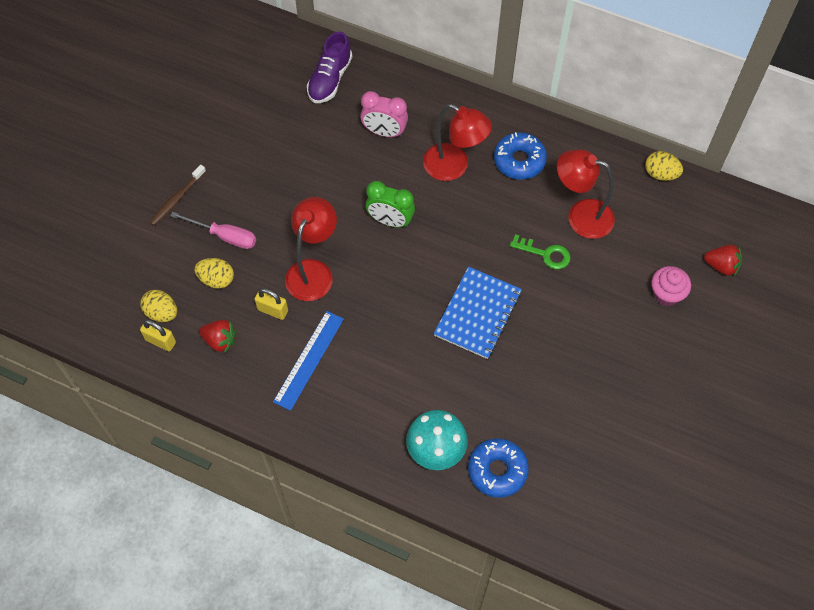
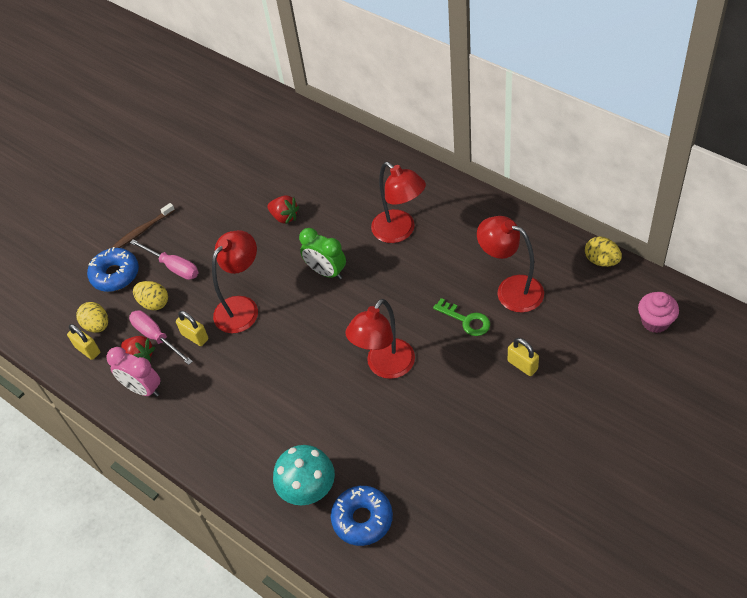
camera: 20 degrees right, 10 degrees down
(231, 316) = (156, 337): none -> pink screwdriver
(309, 360) = (214, 386): blue ruler -> none
(330, 79) = (308, 145): purple shoe -> none
(384, 132) = (344, 194): pink clock -> pink clock (143, 389)
(478, 314) = (385, 367): blue notebook -> red lamp
(519, 160) = (463, 233): blue donut -> blue donut (115, 274)
(610, 293) = (522, 365): none -> yellow padlock
(666, 294) = (579, 374): pink cupcake -> pink cupcake (655, 322)
(721, 266) = (644, 355): red strawberry -> red strawberry (284, 217)

